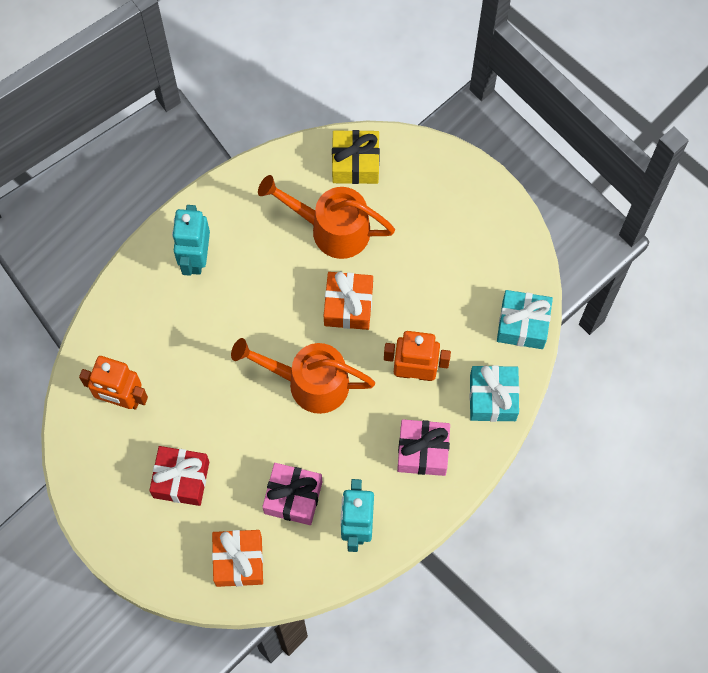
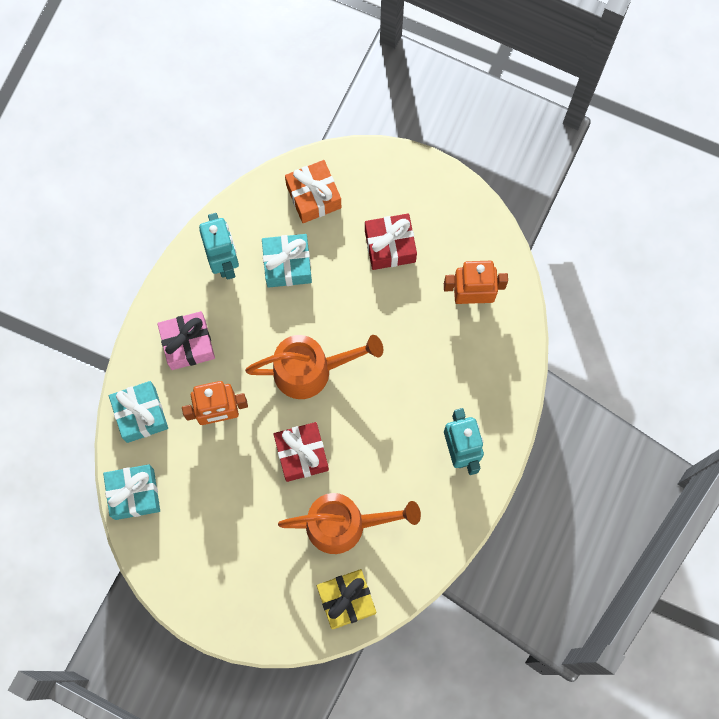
camera: 160 degrees right, 5 degrees up
(293, 497) = (287, 265): pink gift -> turquoise gift
(348, 306) = (301, 454): orange gift -> red gift

